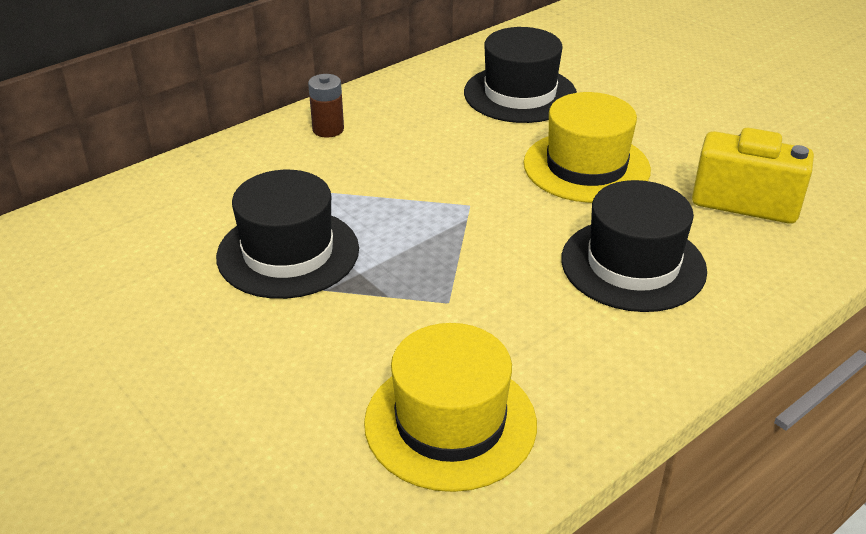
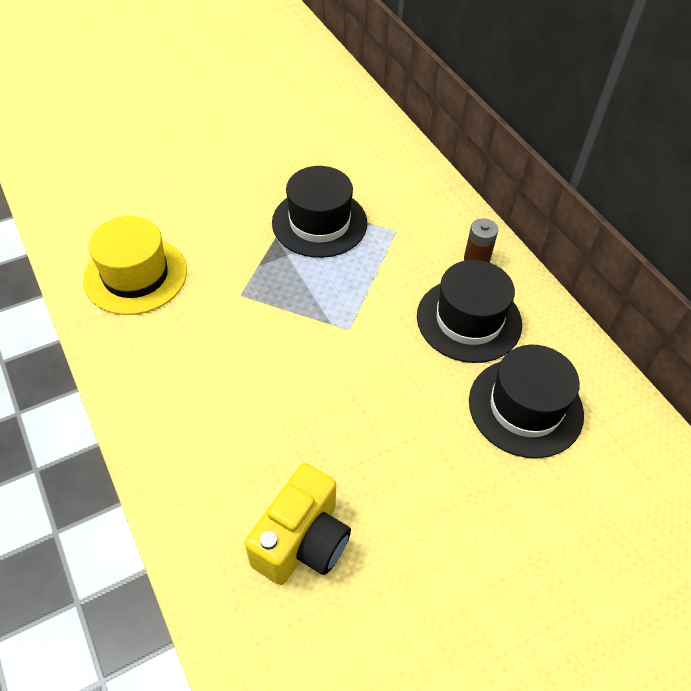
camera: 100 degrees right, 15 degrees up
(586, 166) = (385, 425): yellow hat -> none
(633, 264) = (240, 415): black hat -> black hat (469, 320)

